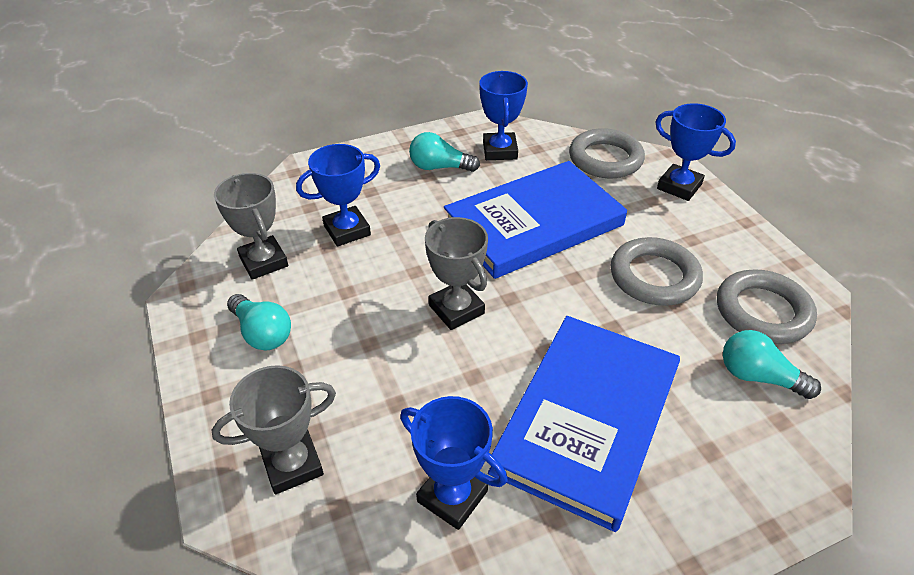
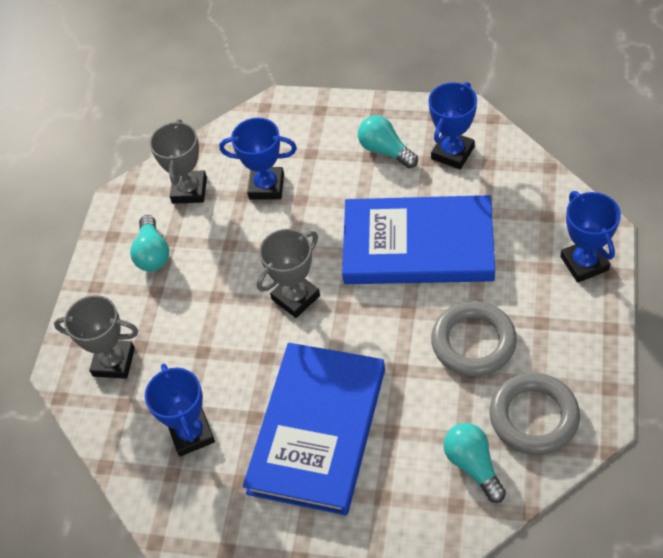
camera: 40 degrees right, 10 degrees up
(456, 309) = (295, 297): grey trophy -> grey trophy turned 45 degrees clockwise
(587, 419) = (317, 430): blue book -> blue book turned 45 degrees counterclockwise
(605, 159) = (542, 203): grey ring -> none

